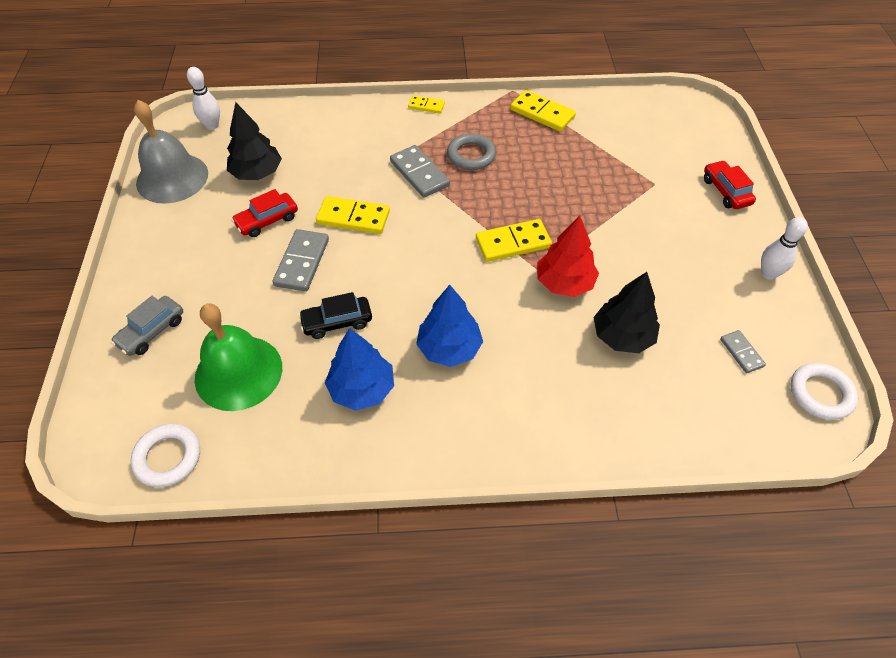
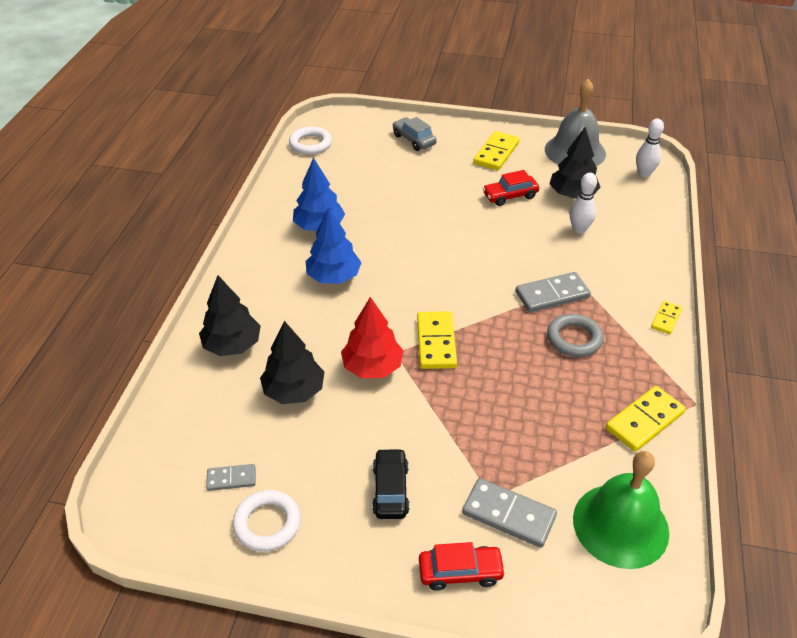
camera: 105 degrees right, 10 degrees down
(238, 372) = (361, 173): green bell -> green bell (620, 525)
(267, 221) = (510, 196): red car -> red car turned 90 degrees counterclockwise
(302, 262) = (456, 210): grey domino -> grey domino (508, 514)
(337, 322) = (386, 221): black car -> black car (390, 490)
(353, 218) = (500, 243): yellow domino -> yellow domino (496, 153)
(590, 412) = (232, 345): none -> black tree
(768, 274) = (315, 555): white bowling pin -> white bowling pin (579, 229)
(820, 394) = (154, 526): white ring -> white ring (267, 523)

